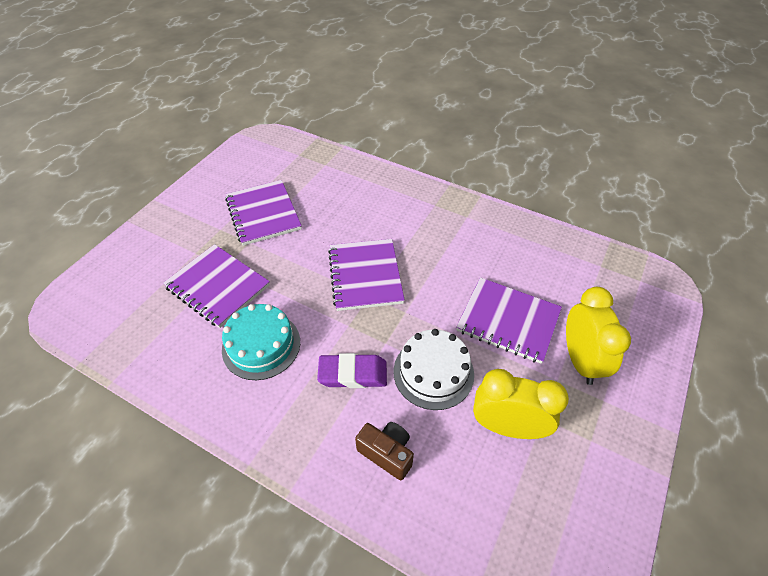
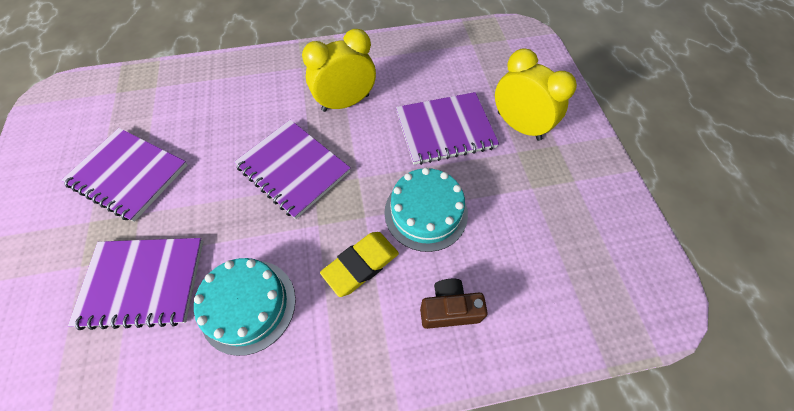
camera: 40 degrees left, 10 degrees up
(353, 374) = (361, 265): purple eraser -> yellow eraser
(433, 372) = (426, 212): white cake -> turquoise cake
(507, 426) = (515, 214): yellow clock -> yellow clock (345, 103)

